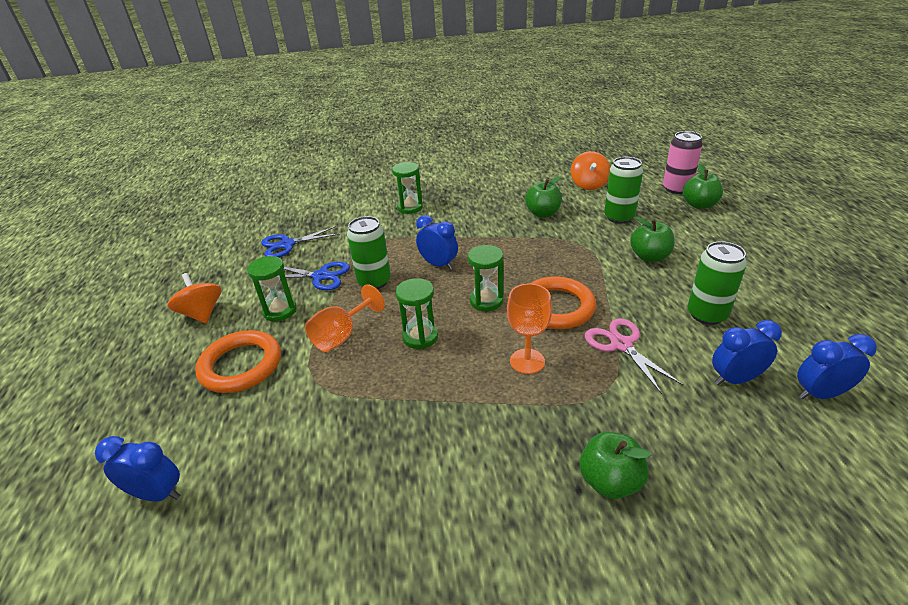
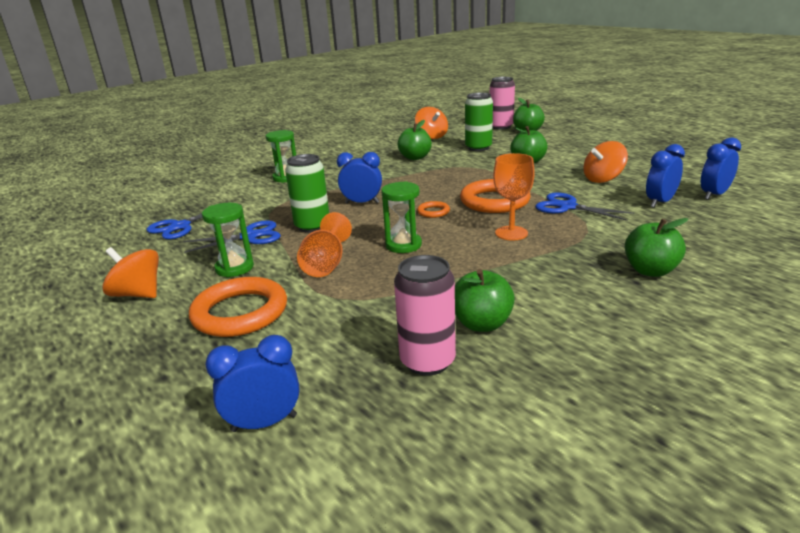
camera: 30 degrees left, 10 degrees down
(307, 492) = (427, 361): none -> pink can
(387, 471) = (482, 324): none -> green apple
(486, 301) = (433, 212): green hourglass -> orange ring
(621, 344) = (567, 207): pink scissors -> blue scissors
(706, 314) = (603, 179): green can -> orange spinning top

